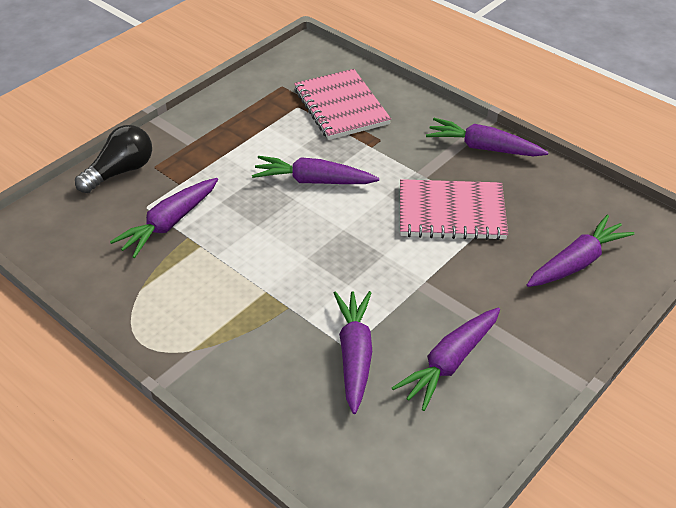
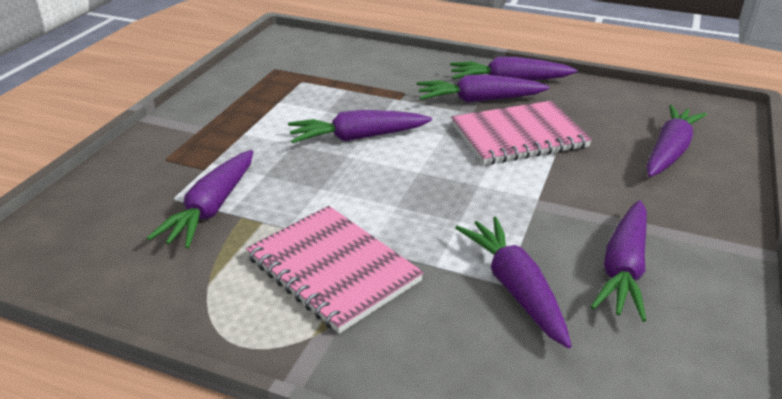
camera: 20 degrees left, 10 degrees down
(120, 171) = (125, 171): black light bulb -> none
(341, 107) = (347, 74): pink notebook -> pink notebook (333, 269)
(442, 164) = (479, 100): none -> purple carrot

